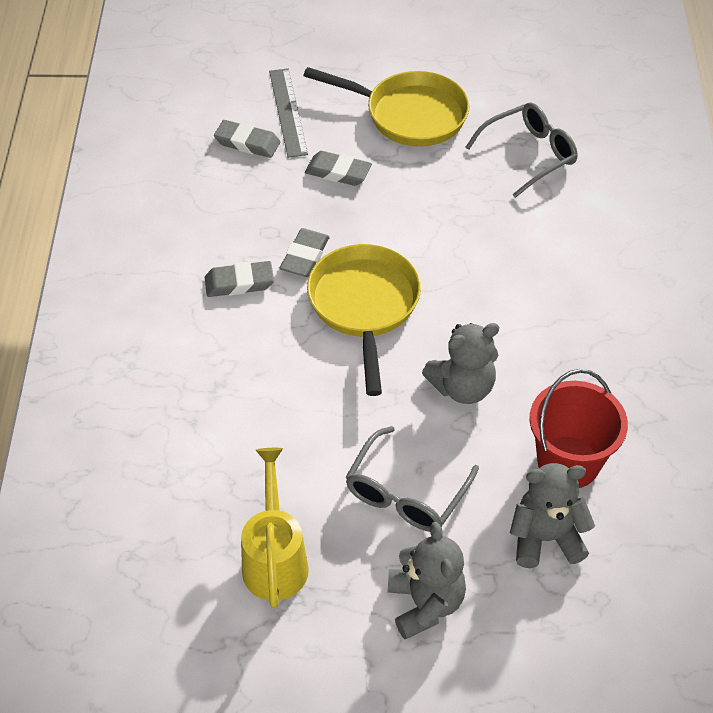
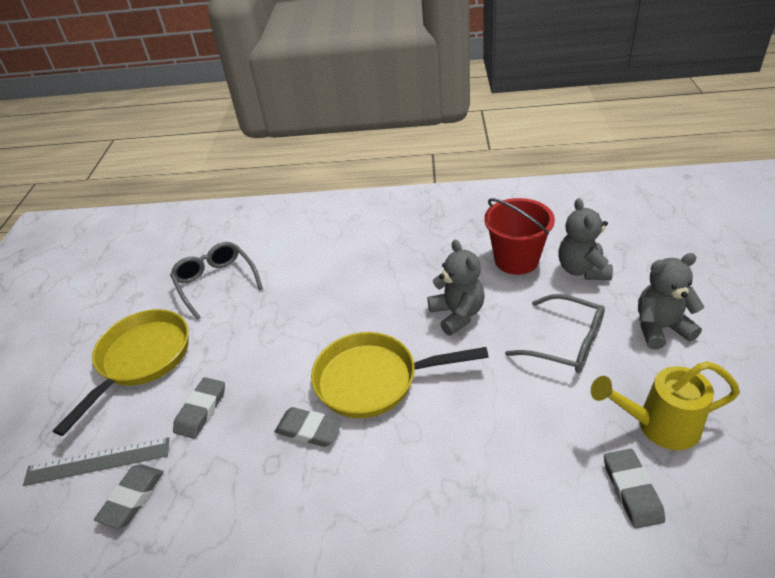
camera: 85 degrees left, 10 degrees down
(239, 283) = (340, 486): grey eraser -> grey eraser (632, 490)

